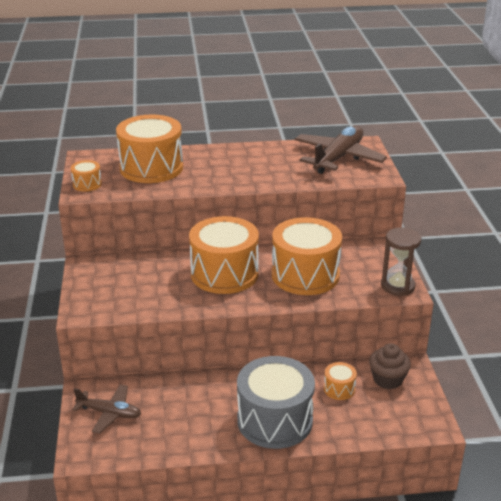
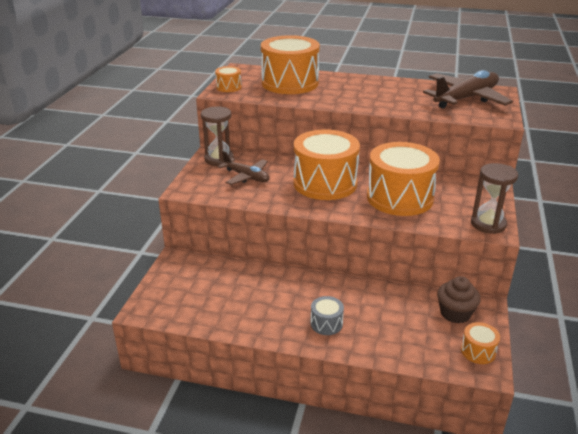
camera: 20 degrees right, 0 degrees up
(97, 267) = (219, 159): none -> brown hourglass
(109, 413) = (185, 282): brown plane -> brown plane (246, 177)
(275, 420) = (326, 323): grey drum -> grey drum, size x0.44
(339, 389) = (402, 310): orange drum -> orange drum (478, 351)

